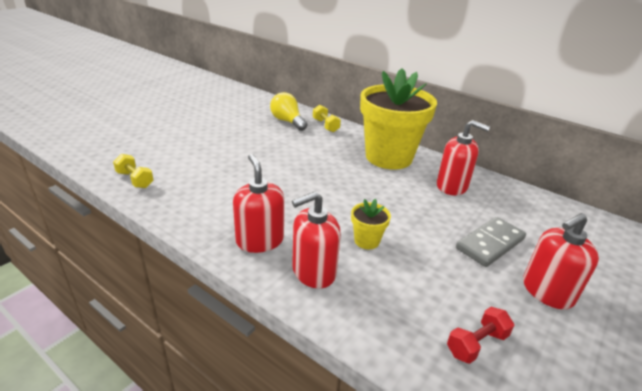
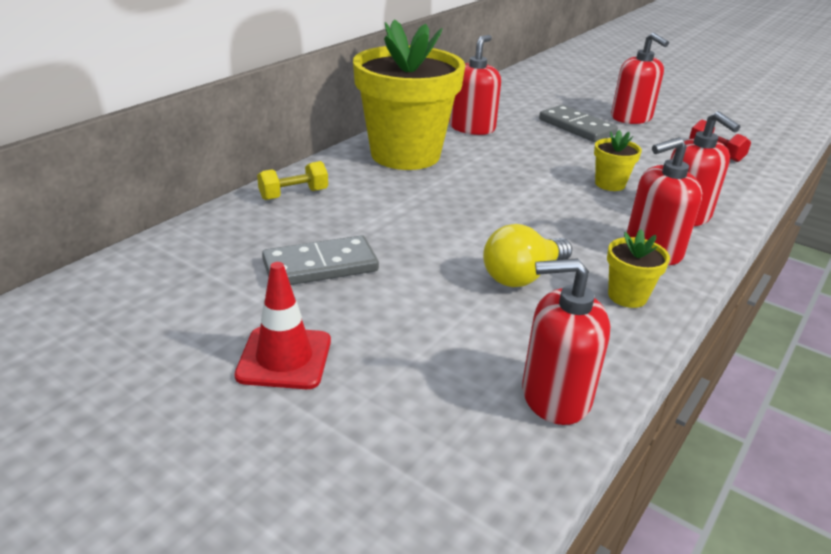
camera: 90 degrees left, 0 degrees up
(135, 180) = (555, 396): yellow dumbbell -> red soap dispenser
(189, 125) = (284, 358): none -> red traffic cone
(206, 217) = (627, 296): none -> yellow flower pot
(254, 132) = (320, 266): none -> grey domino
(287, 121) = (271, 231): yellow light bulb -> yellow light bulb (522, 276)

